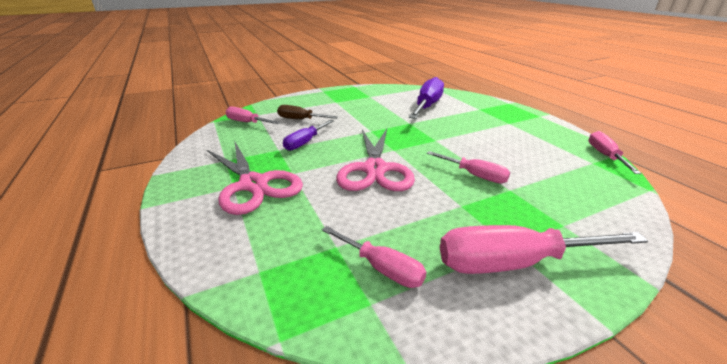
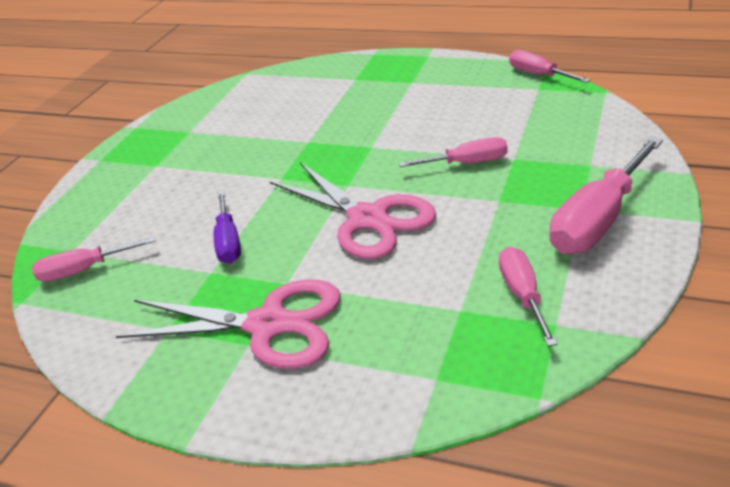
camera: 40 degrees left, 5 degrees up
(300, 119) = (157, 218): brown screwdriver -> none
(381, 268) = (523, 295): pink screwdriver -> pink screwdriver turned 90 degrees counterclockwise
(427, 106) = (290, 106): purple screwdriver -> none

